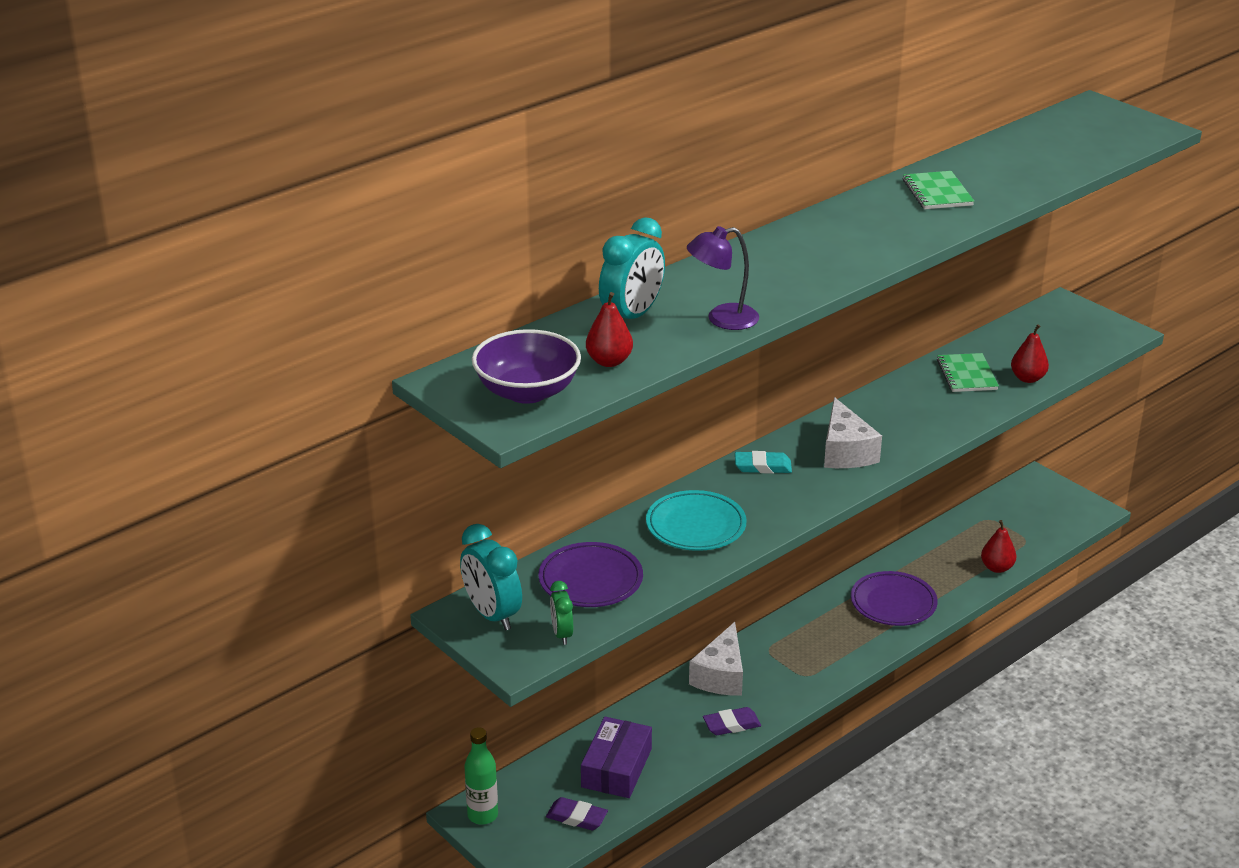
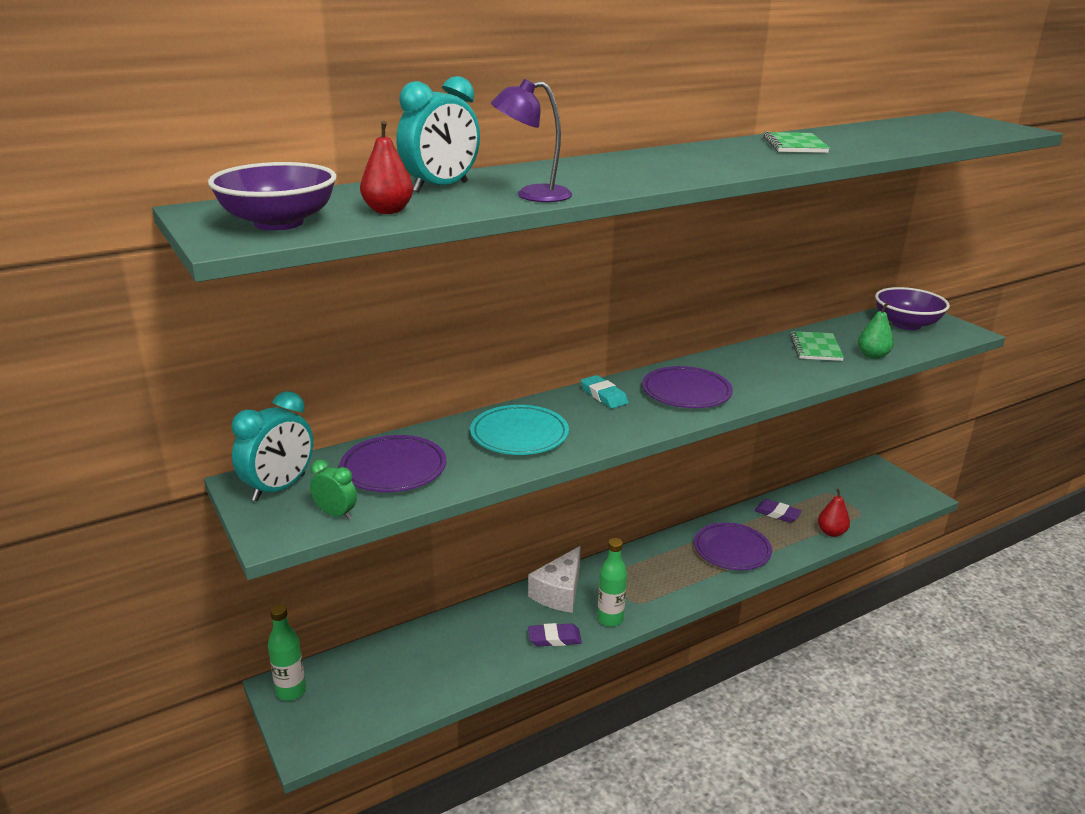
camera: 10 degrees right, 5 degrees down
(492, 615) = (279, 488): turquoise clock -> turquoise clock turned 120 degrees counterclockwise
(562, 634) = (336, 514): green clock -> green clock turned 120 degrees clockwise
(576, 817) = (376, 707): purple eraser -> purple eraser (777, 513)
(616, 768) = (433, 664): purple box -> none
(762, 466) = (604, 395): turquoise eraser -> turquoise eraser turned 45 degrees clockwise
(783, 697) = (610, 619): none -> green bottle
(845, 451) = (686, 392): white cheese -> purple plate
(1027, 378) = (872, 356): red pear -> green pear
(1059, 328) = (906, 324): none -> purple bowl

